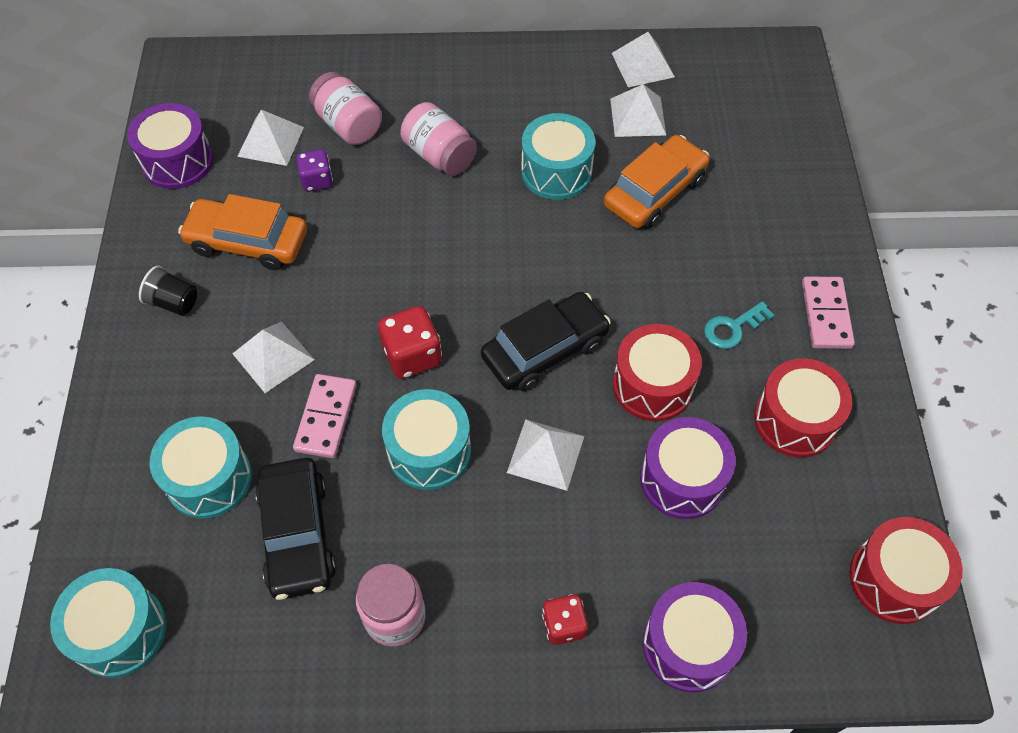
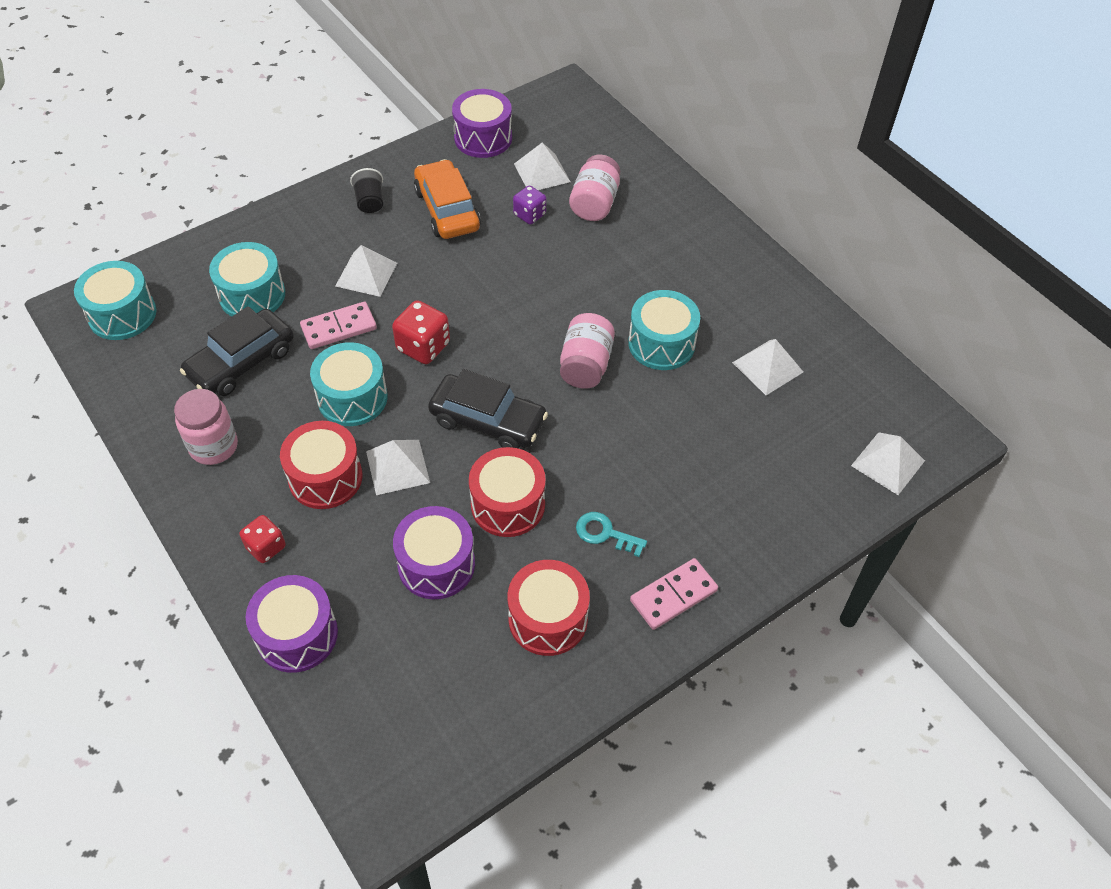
camera: 55 degrees right, 5 degrees down
(439, 155) = (613, 267): pink jar -> pink jar (585, 365)
(642, 65) = (827, 343): white pyramid -> white pyramid (887, 463)
(655, 192) = (698, 416): orange car -> none
(894, 579) = (445, 759): red drum -> red drum (325, 477)

